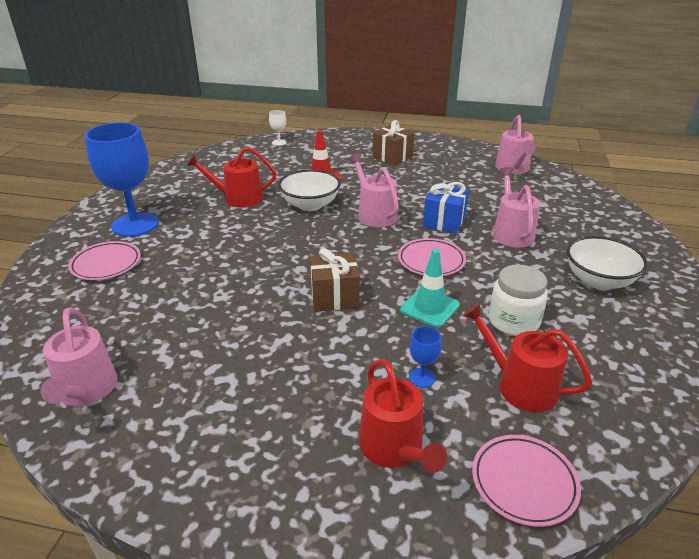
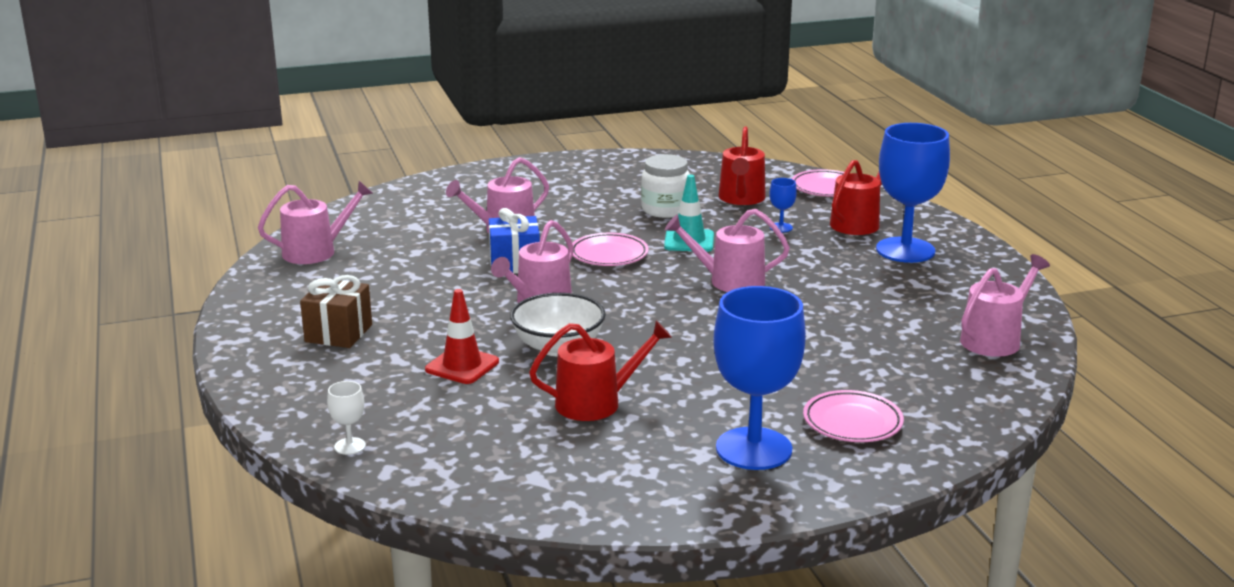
camera: 120 degrees left, 10 degrees down
(238, 198) = (596, 403): red watering can -> red watering can turned 75 degrees counterclockwise
(294, 444) = (905, 250): none -> blue goblet
(334, 297) = (729, 281): brown gift -> pink watering can
(598, 280) = (558, 189): white bowl -> none

